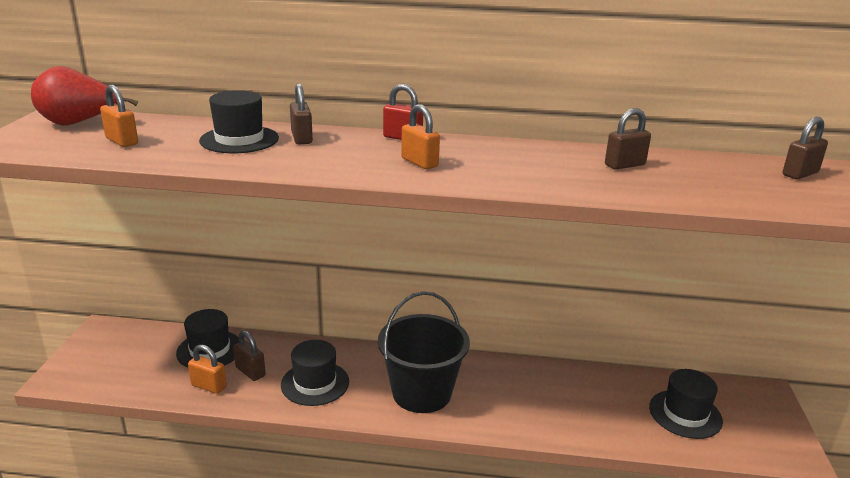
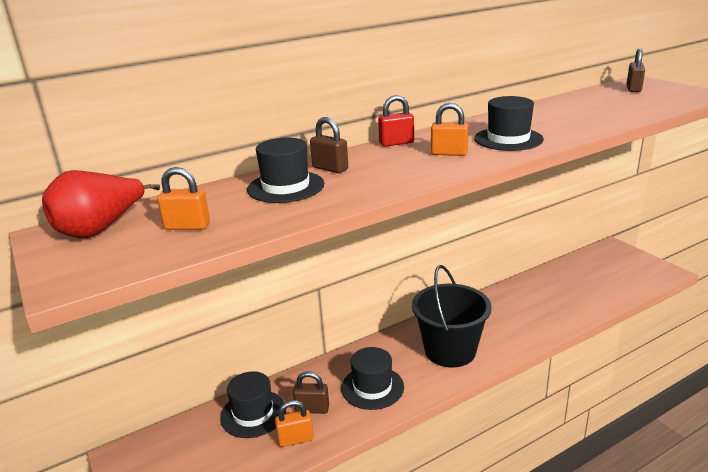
camera: 35 degrees left, 0 degrees up
(624, 165) = (554, 113): brown padlock -> none
(685, 414) = (596, 279): black hat -> black hat (508, 139)

